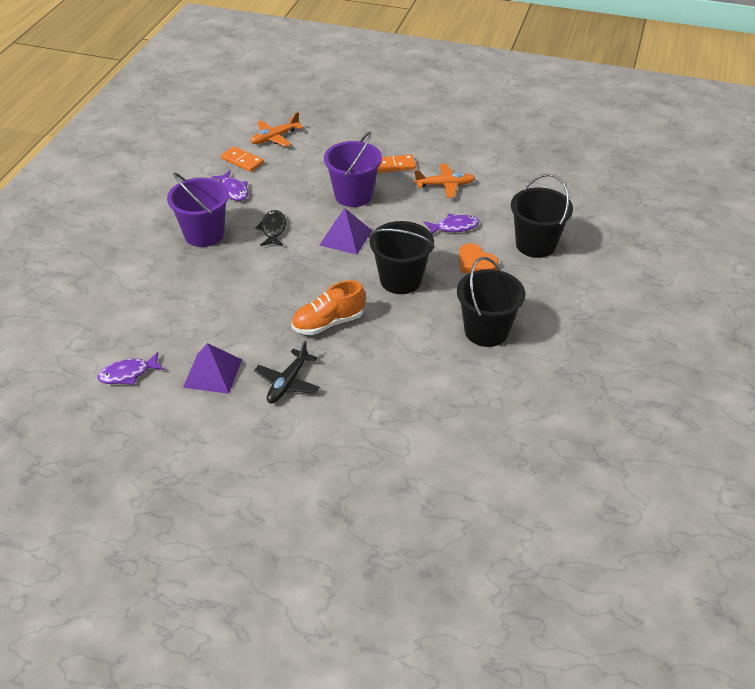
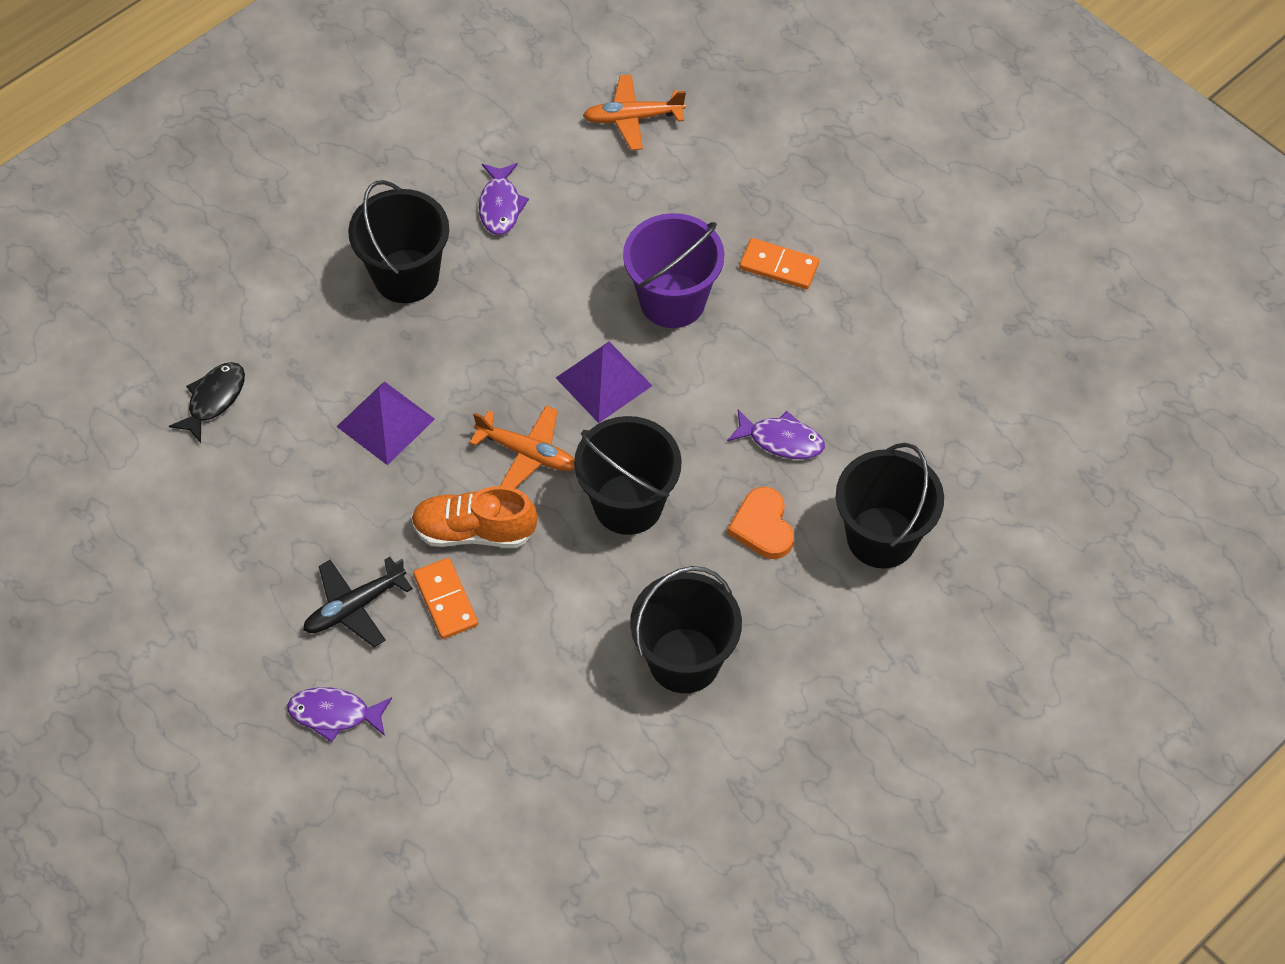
camera: 30 degrees right, 15 degrees up
(128, 374) = (164, 484): purple fish -> purple fish (334, 714)
(204, 234) = (406, 276): purple bucket -> black bucket
(212, 373) = (269, 539): purple pyramid -> purple pyramid (385, 422)
(242, 161) = (551, 148): orange domino -> orange domino (445, 600)
(273, 229) = (509, 314): black fish -> black fish (214, 399)
(445, 185) = (830, 347): orange plane -> orange plane (527, 453)

